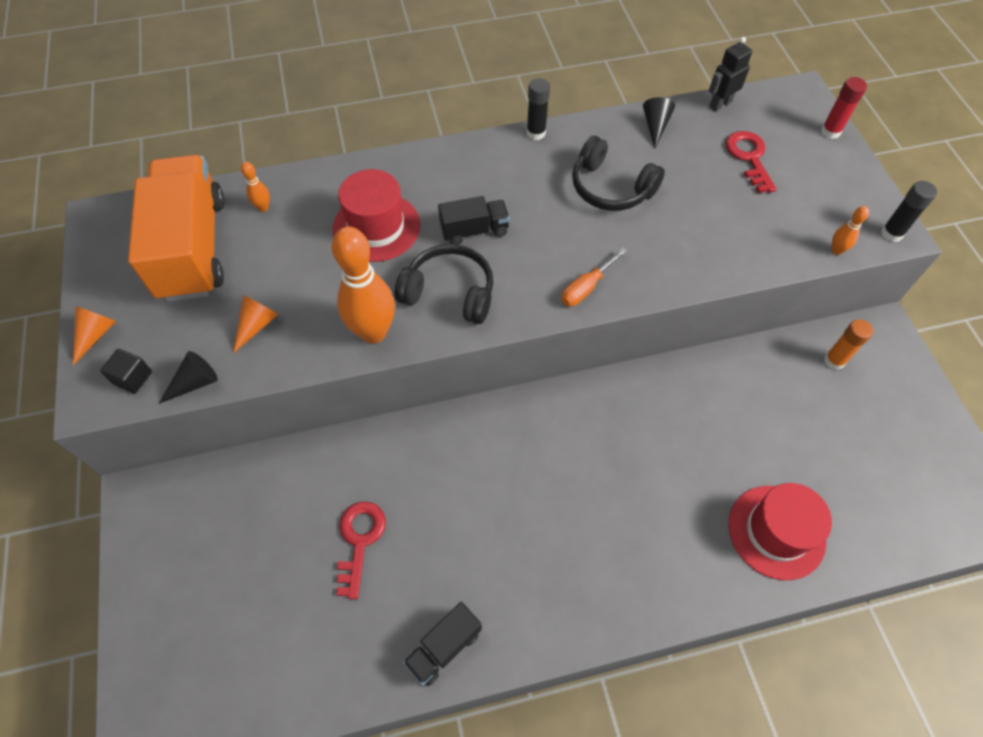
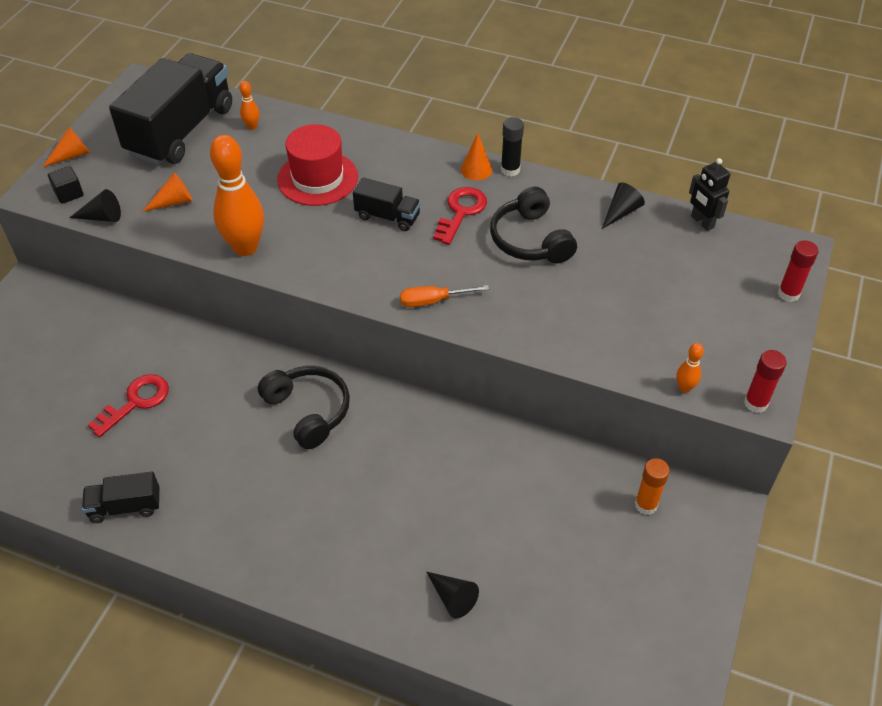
camera: 35 degrees right, 10 degrees down
(193, 248) = (181, 131): orange truck -> black truck
(449, 292) = (325, 250): black headphones -> black headphones (308, 411)
(508, 147) = (476, 169): none -> orange cone
(720, 104) = (702, 222): black robot -> black robot turned 120 degrees counterclockwise
(749, 157) = (682, 276): red key -> red key (461, 212)
(776, 531) = (452, 598): red hat -> black cone
(891, 233) = (755, 403): black glue stick -> red glue stick

